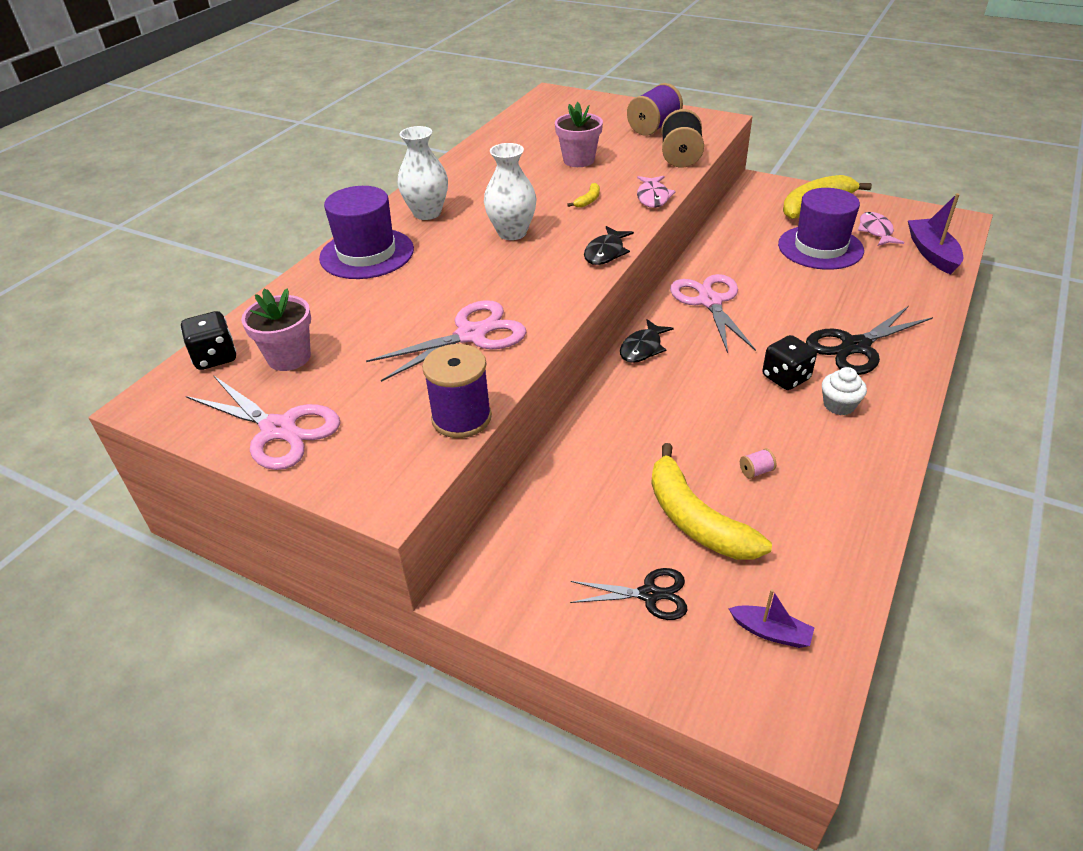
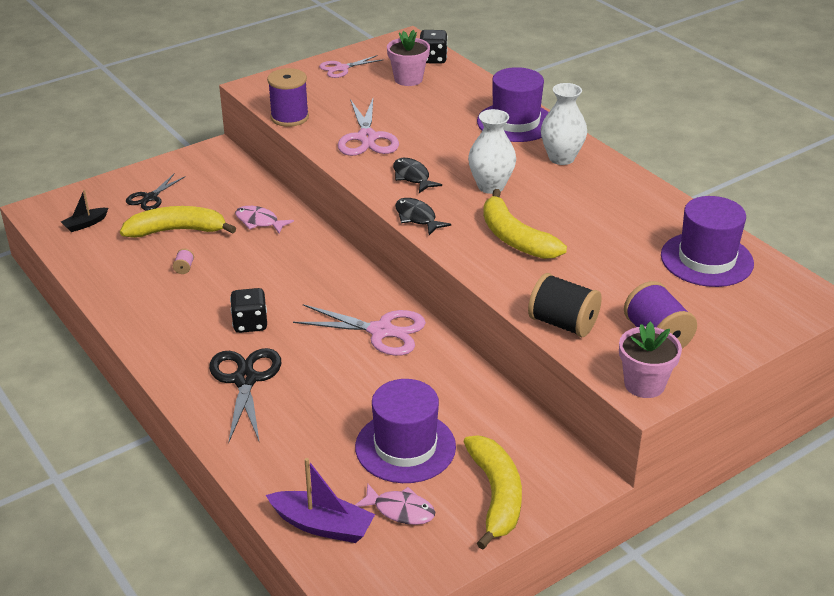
camera: 115 degrees right, 5 degrees down
(279, 429) = (341, 68): pink scissors -> pink scissors, size x0.62
(539, 129) = (706, 259): none -> purple hat
(578, 160) = (607, 259): pink flower pot -> pink flower pot (644, 384)
(588, 200) = (515, 238): yellow banana -> yellow banana, size x2.40
(642, 348) = (353, 272): black fish -> black fish (412, 177)
(653, 197) = (489, 274): pink fish -> pink fish (259, 222)
(771, 632) = (85, 224): purple boat -> black boat
(839, 405) = (197, 333): white cupcake -> none

